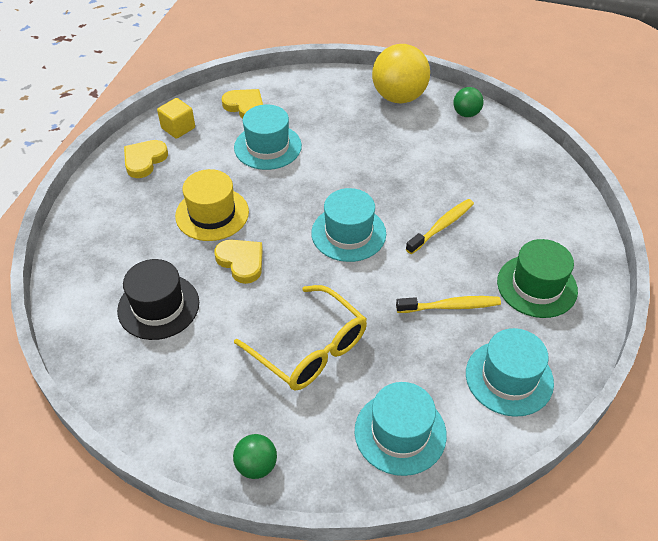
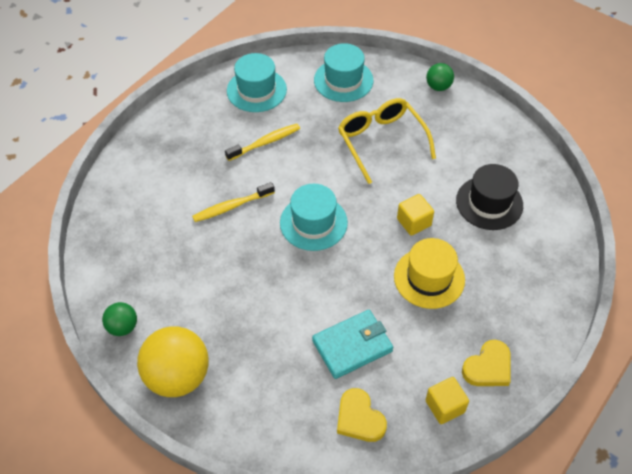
camera: 160 degrees left, 5 degrees up
(241, 262) = (414, 222): yellow heart -> yellow cube
(267, 147) = (352, 346): turquoise hat -> turquoise wallet
(451, 306) = (265, 142): yellow toothbrush -> yellow toothbrush turned 135 degrees clockwise
(537, 286) = (193, 139): green hat -> none

